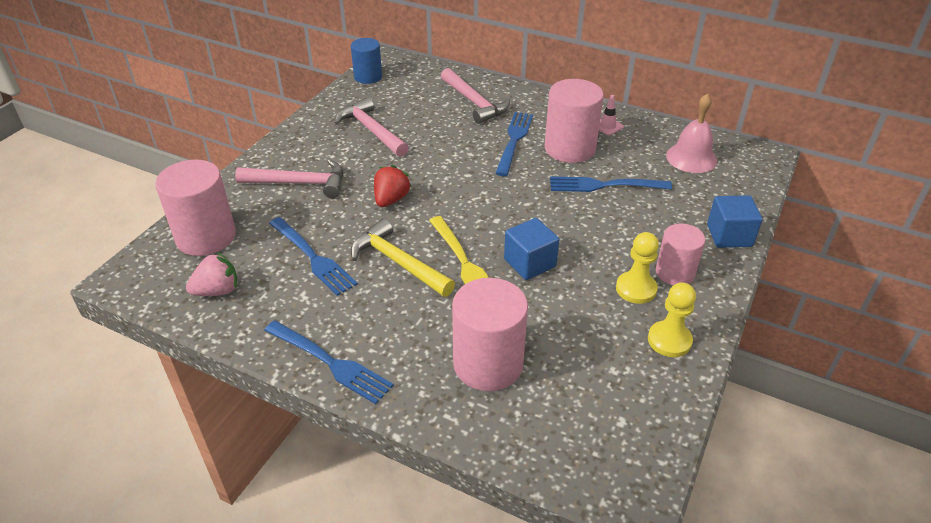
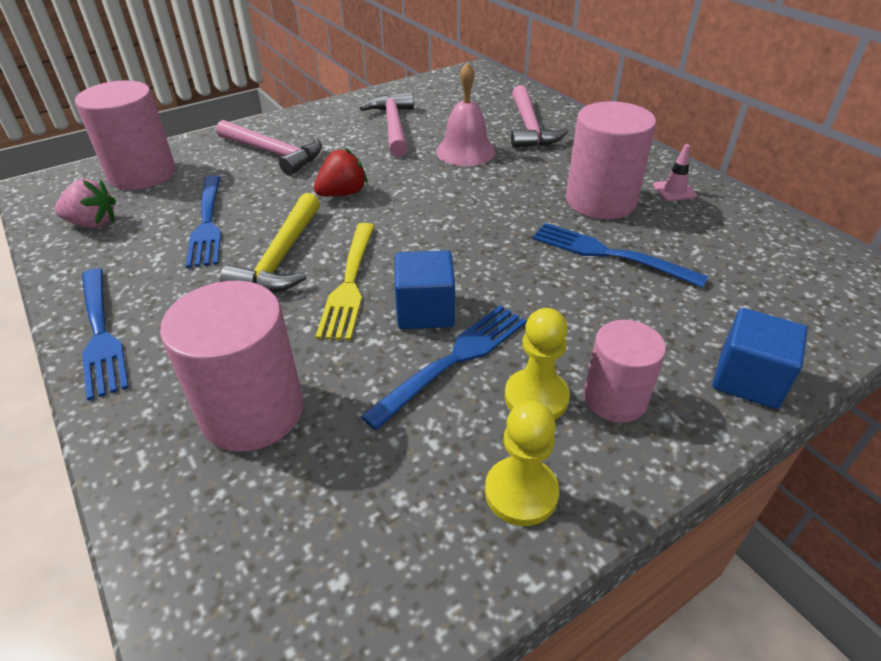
camera: 30 degrees right, 0 degrees up
(368, 77) = (440, 81): blue cylinder -> none
(398, 262) = (281, 257): yellow hammer -> yellow hammer turned 150 degrees counterclockwise
(514, 141) = (538, 175): blue fork -> blue fork (453, 360)
(691, 158) = (768, 259): pink bell -> pink bell (465, 151)

